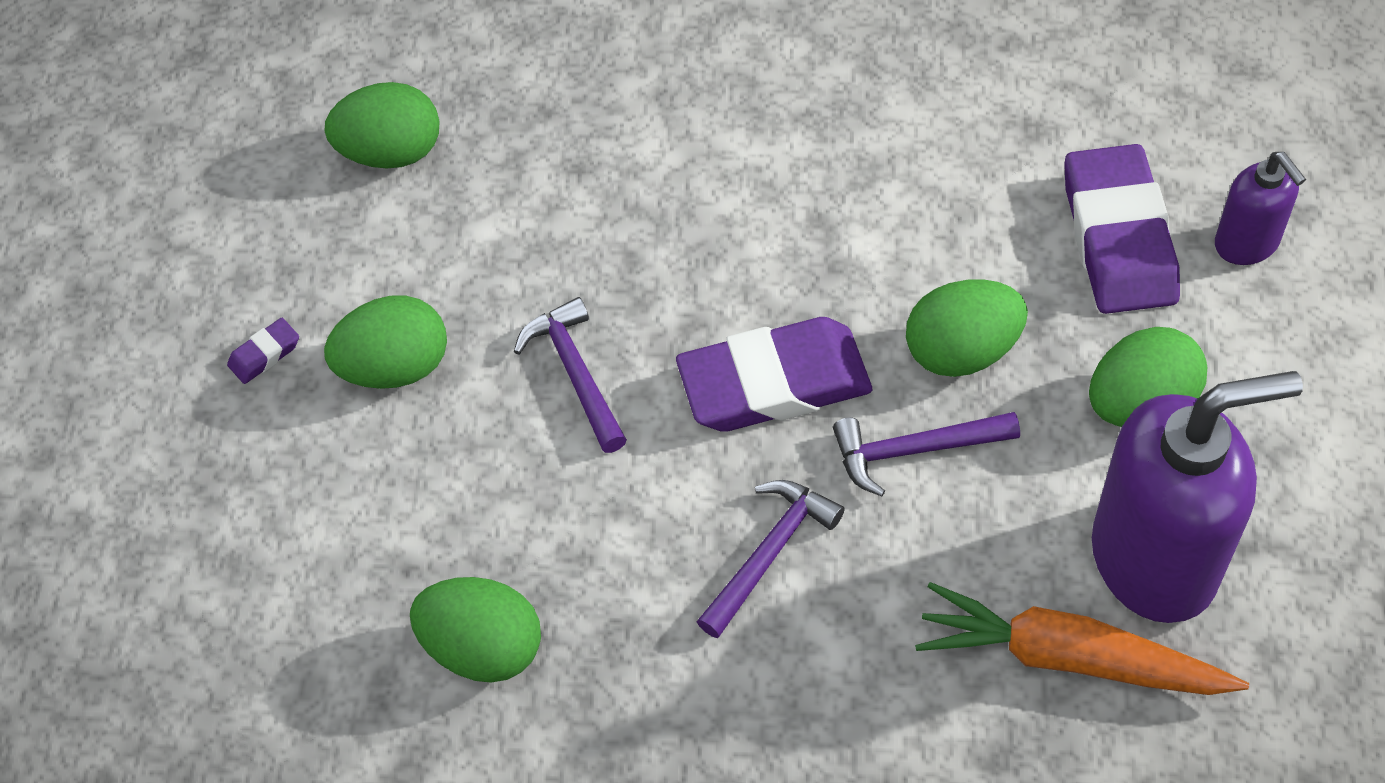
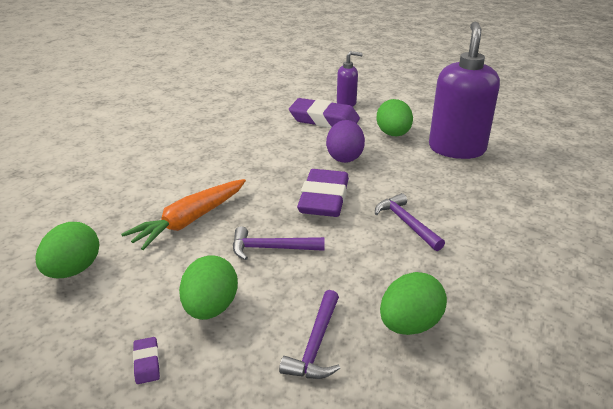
camera: 70 degrees left, 25 degrees down
(914, 450) = (380, 178): purple hammer -> purple hammer (316, 345)
(962, 351) = (344, 157): green egg -> purple egg
(1069, 658) = (489, 174): orange carrot -> orange carrot (190, 220)

